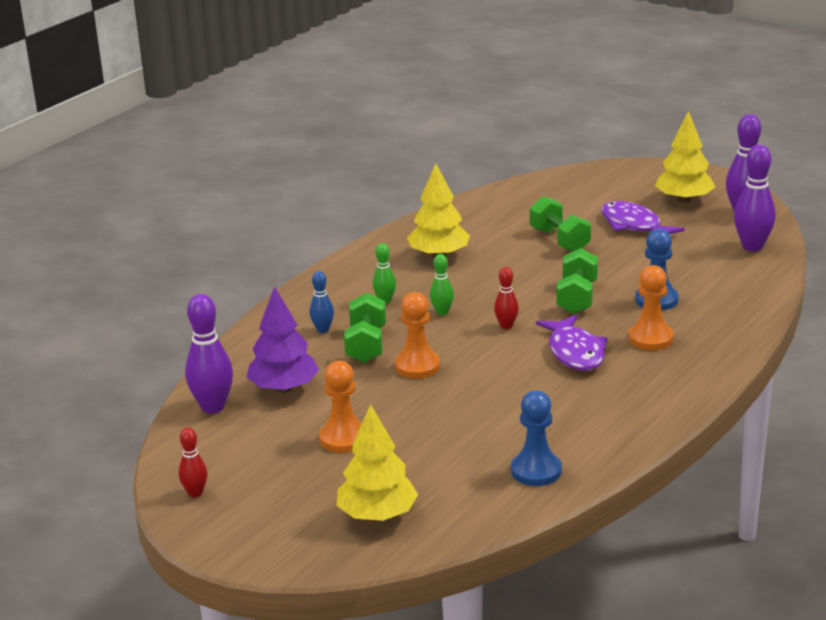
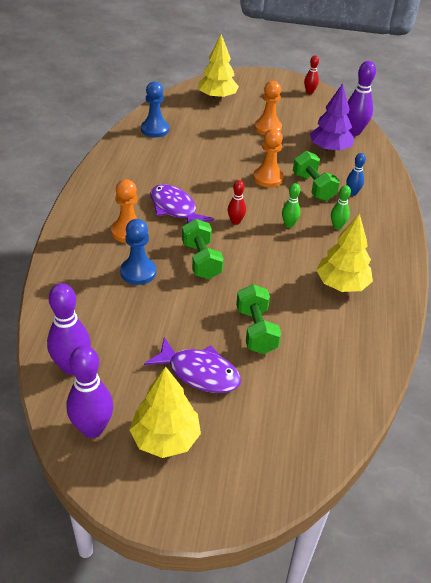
camera: 150 degrees right, 15 degrees up
(560, 240) = (256, 330): green dumbbell -> green dumbbell turned 45 degrees clockwise

